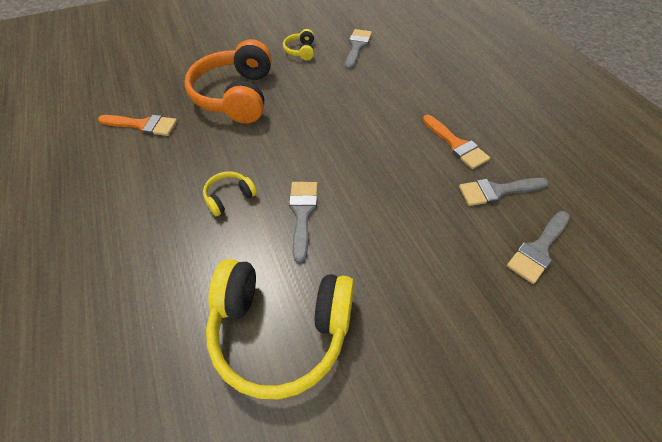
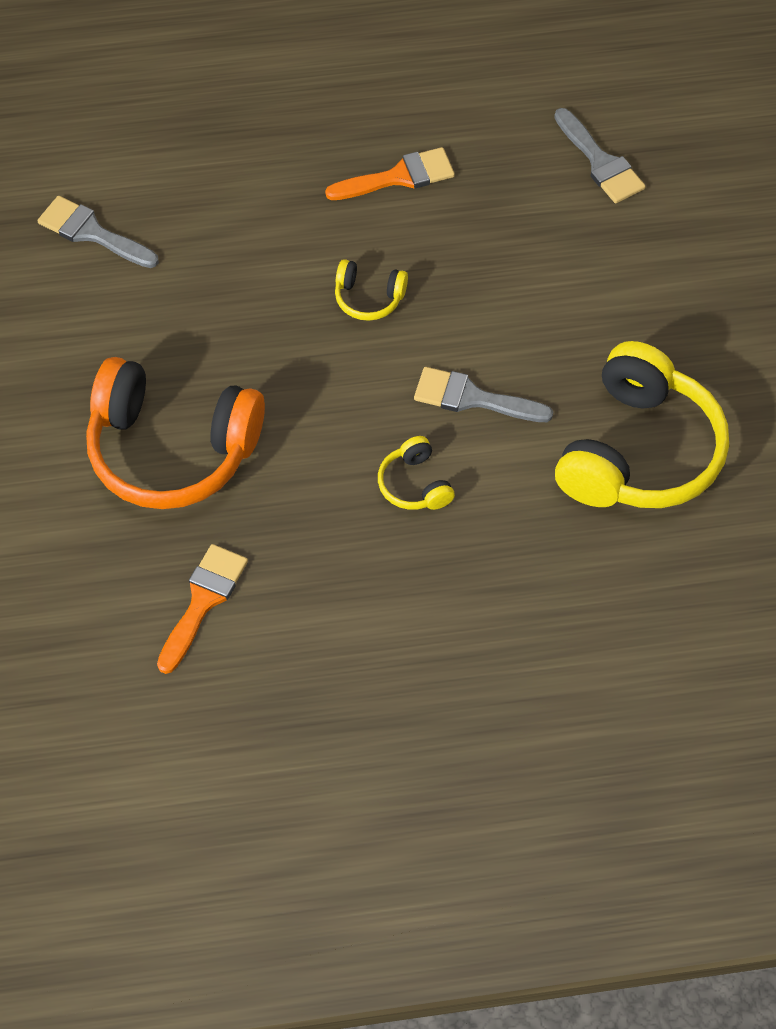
camera: 75 degrees left, 5 degrees up
(301, 51) = (68, 325): yellow headphones -> yellow headphones (369, 298)
(497, 191) = (500, 165): grey brush -> none

